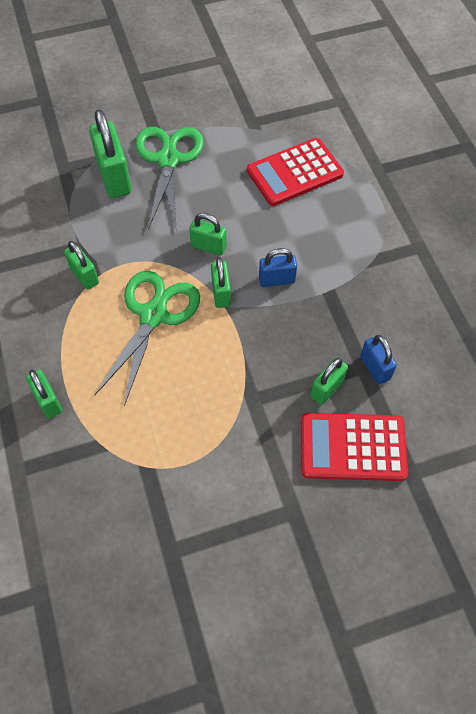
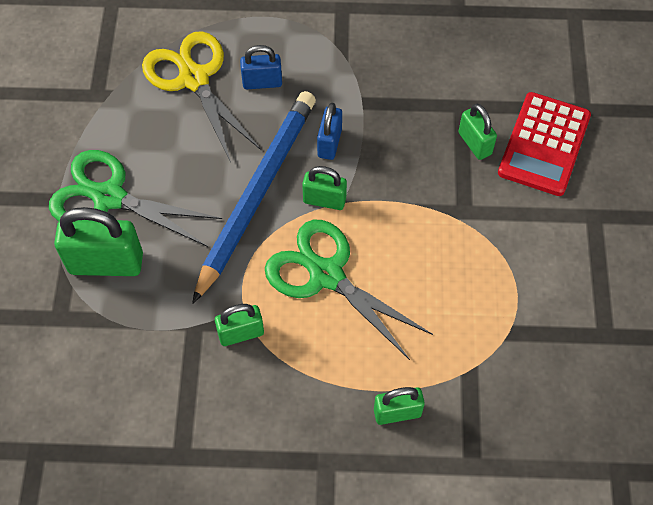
camera: 70 degrees left, 0 degrees up
(208, 246) = (257, 193): green padlock -> blue pencil
(295, 173) = (194, 79): red calculator -> yellow scissors
(375, 368) = (466, 96): blue padlock -> blue padlock (262, 82)

